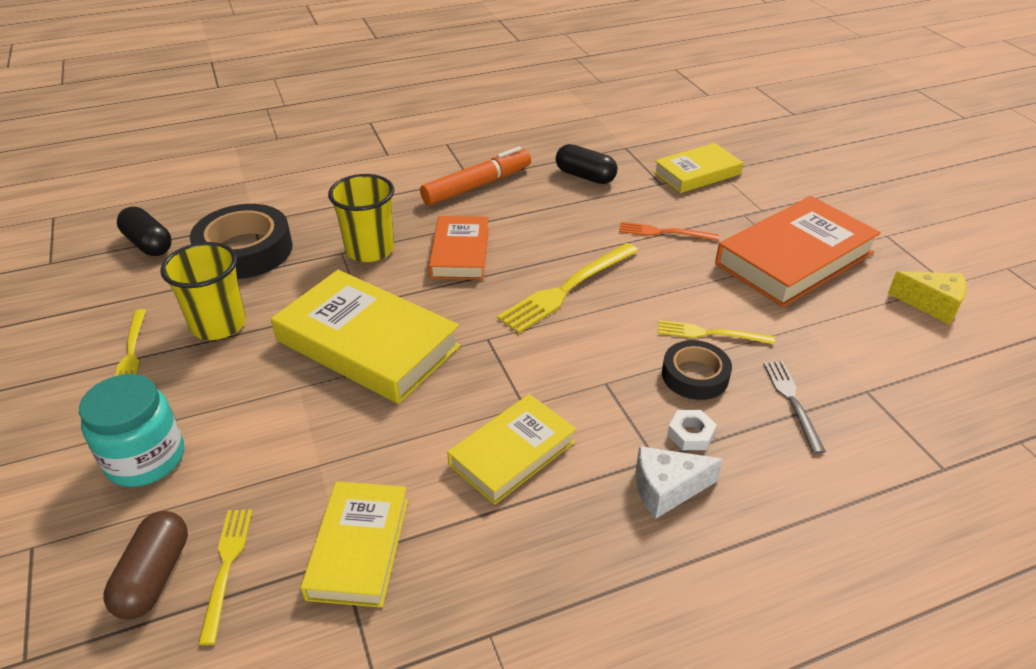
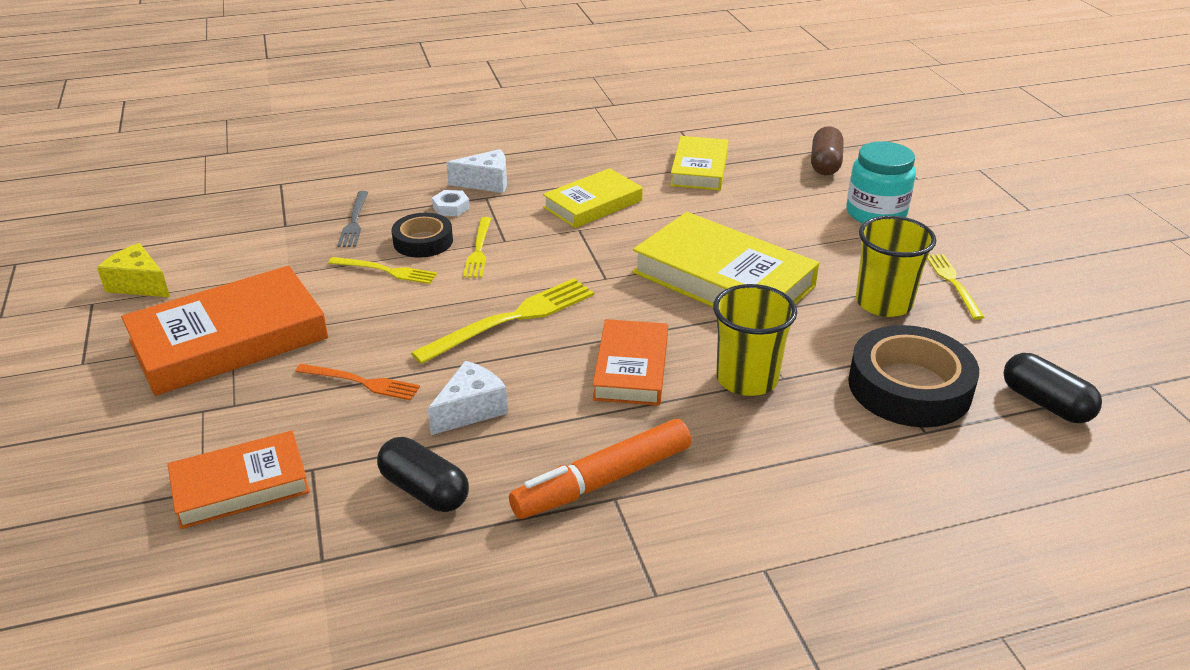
camera: 175 degrees left, 5 degrees down
(226, 567) = (781, 165): yellow fork -> yellow fork (478, 250)
(574, 219) = (471, 410): none -> white cheese
(697, 173) = (240, 486): yellow book -> orange book

